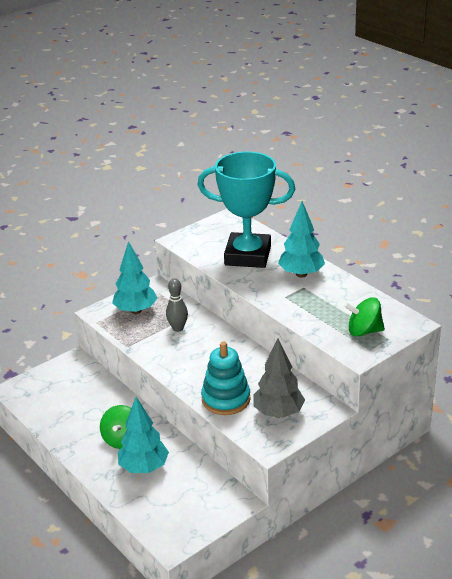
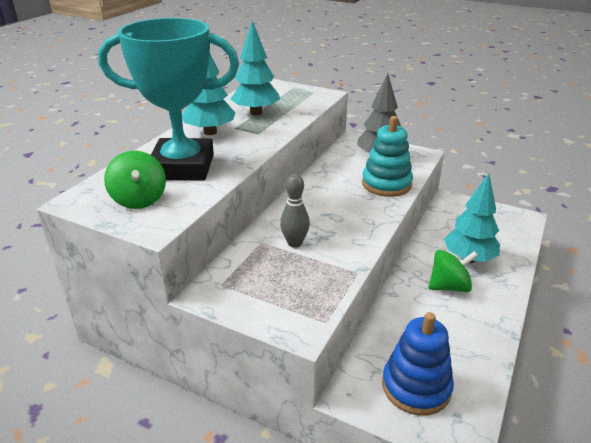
camera: 115 degrees left, 0 degrees up
(57, 386) = (416, 387): none -> blue stacking toy
(135, 310) = (277, 291): turquoise tree -> turquoise tree (256, 113)
(248, 256) = (182, 167): turquoise trophy -> turquoise trophy turned 75 degrees counterclockwise
(364, 331) = (289, 96): green spinning top -> green spinning top (139, 199)

